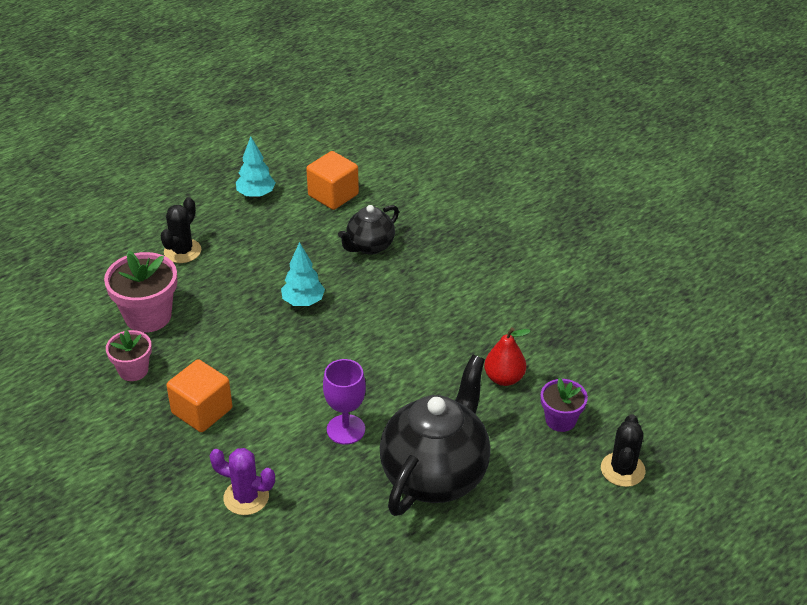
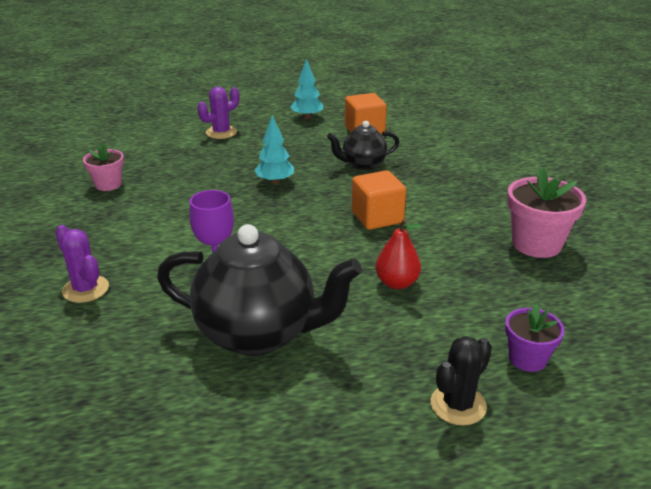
camera: 30 degrees right, 10 degrees down
(148, 316) = (156, 159): pink flower pot -> pink flower pot (536, 244)
(182, 251) = (221, 132): black cactus -> purple cactus
(202, 411) = (124, 222): orange cube -> orange cube (377, 217)
(435, 475) = (258, 334): black teapot -> black teapot turned 45 degrees clockwise
(560, 420) = (425, 335): purple flower pot -> purple flower pot (527, 358)

